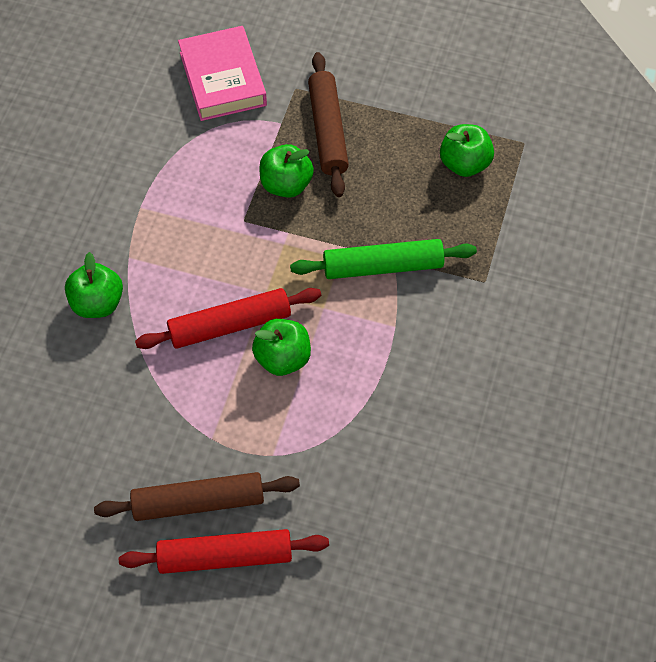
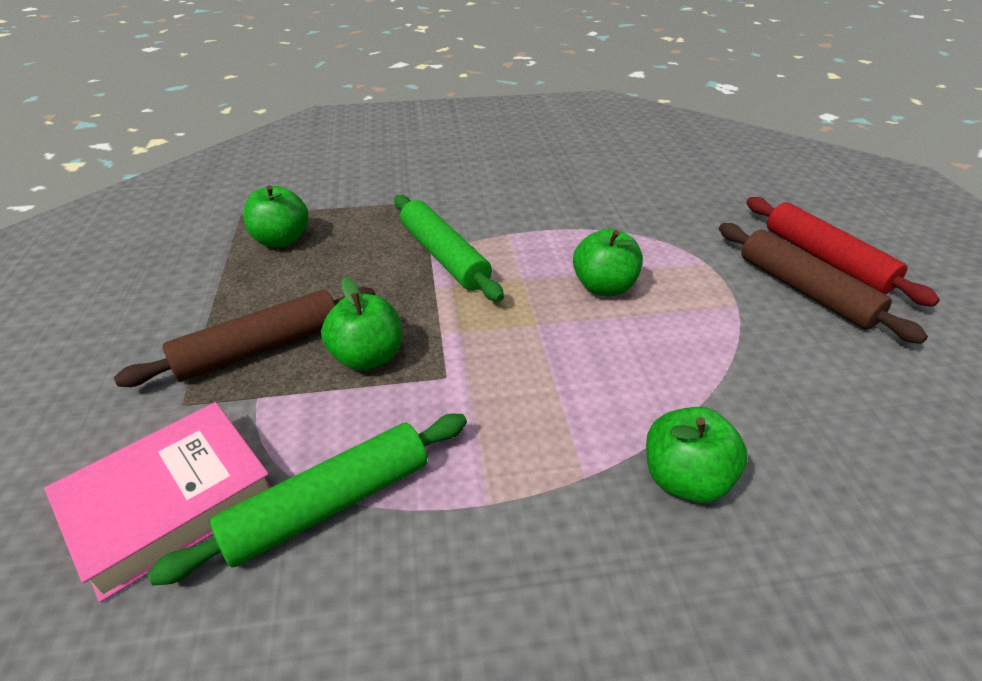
camera: 115 degrees left, 20 degrees down
(181, 141) = (329, 504): none -> green rolling pin
(230, 325) = (600, 337): red rolling pin -> none

